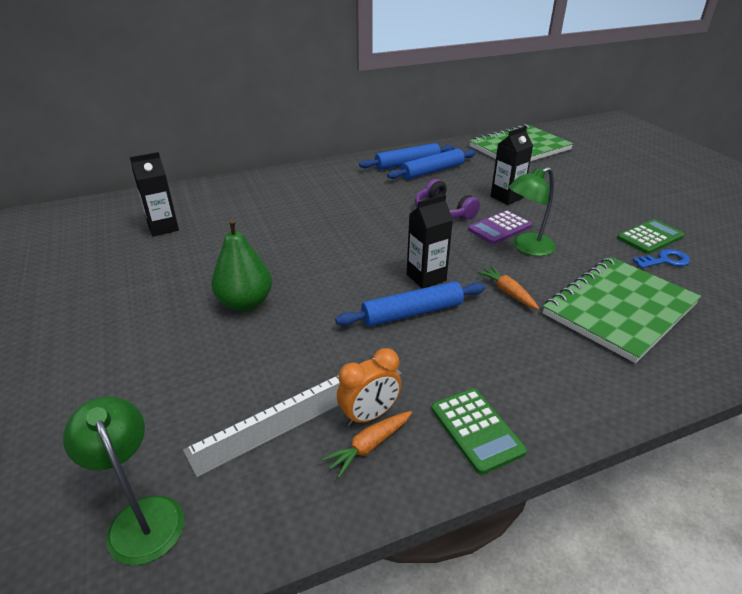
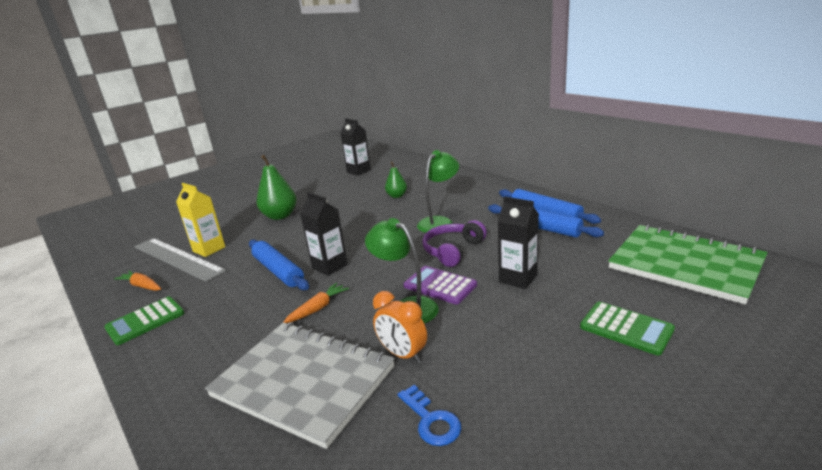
camera: 75 degrees right, 10 degrees down
(141, 516) = (116, 243): green lamp -> green lamp (439, 222)
(285, 216) = (397, 196): none -> green pear
(296, 374) = (209, 249): none -> yellow carton
(369, 415) = (168, 280): orange clock -> orange clock (403, 354)
(619, 309) = (303, 382): green notebook -> grey notebook
(650, 237) = (492, 404): green calculator -> green calculator (626, 328)

